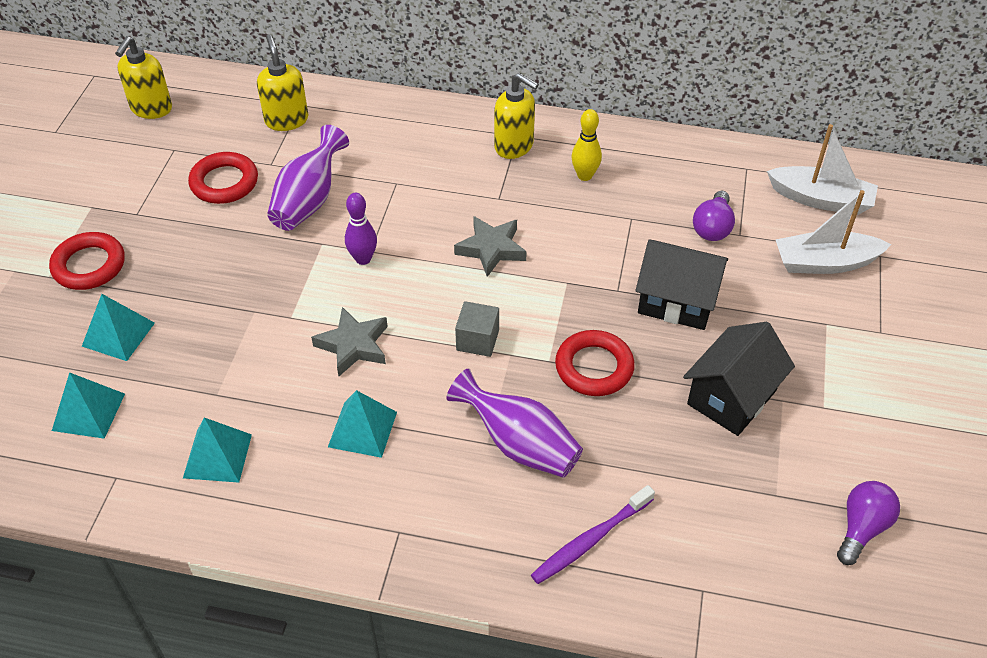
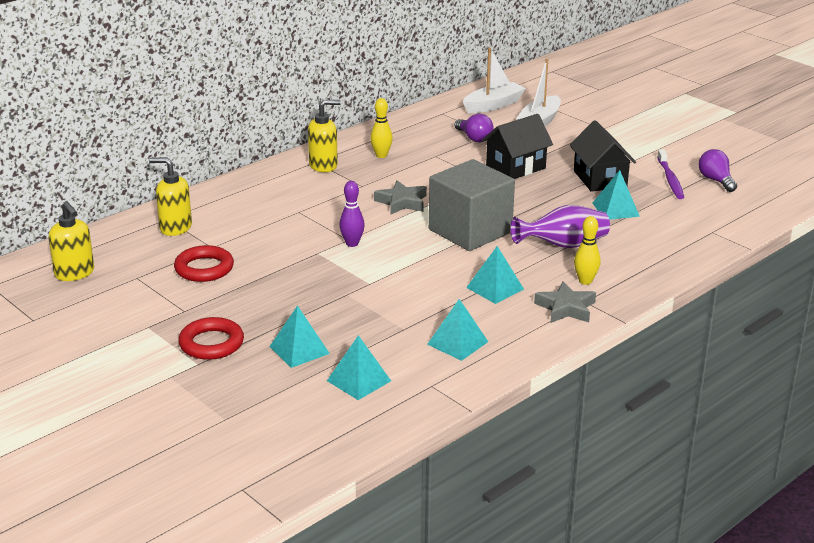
camera: 55 degrees left, 20 degrees down
(309, 200) = (270, 244): purple vase -> none
(353, 345) = (423, 270): grey star -> grey star (566, 308)
(448, 509) = (585, 281): none -> yellow bowling pin
(477, 340) = (470, 231): grey cube -> grey cube, size x2.30
(590, 540) = (650, 249): purple toothbrush -> purple toothbrush (670, 179)
(594, 367) = (534, 206): red ring -> none
(663, 453) = (615, 209): none -> turquoise pyramid

